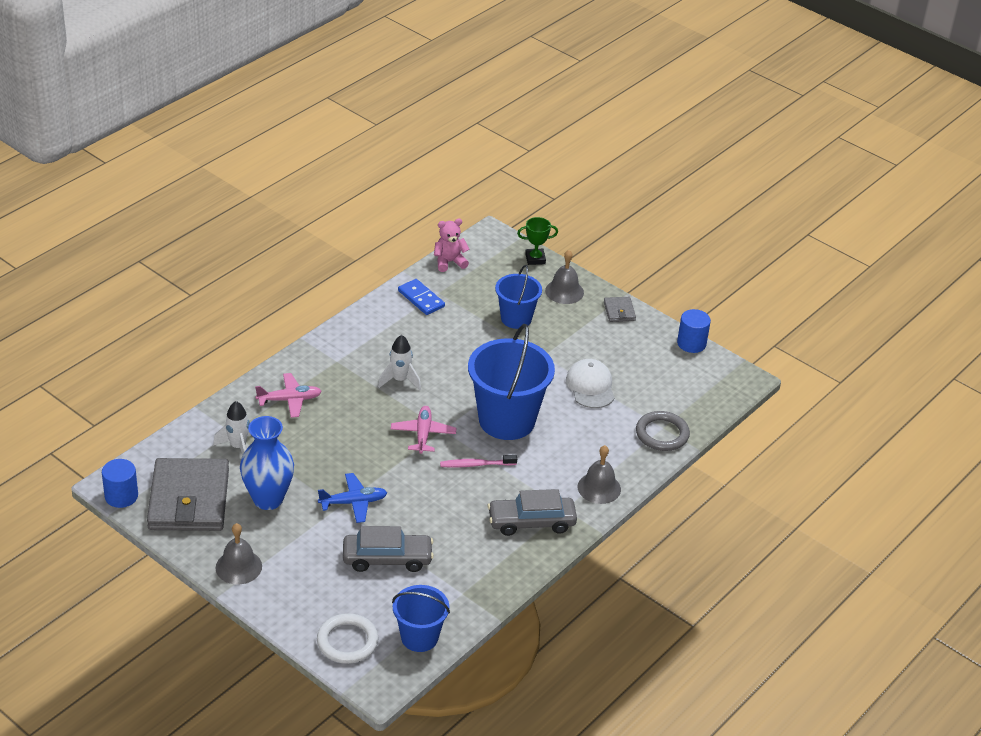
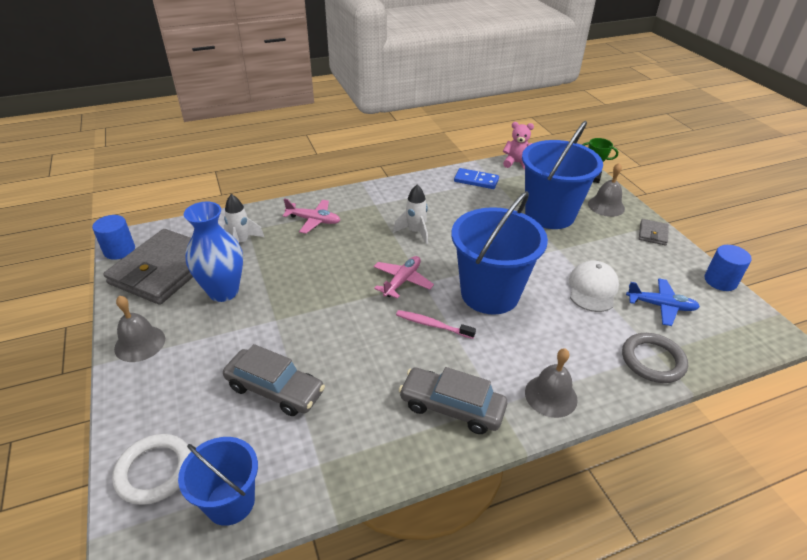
camera: 30 degrees right, 0 degrees up
(353, 502) = (291, 320): blue plane -> blue plane (661, 306)
(421, 299) = (476, 180): blue domino -> blue domino turned 60 degrees counterclockwise
(516, 318) = (549, 214): blue bucket -> blue bucket, size x1.72

